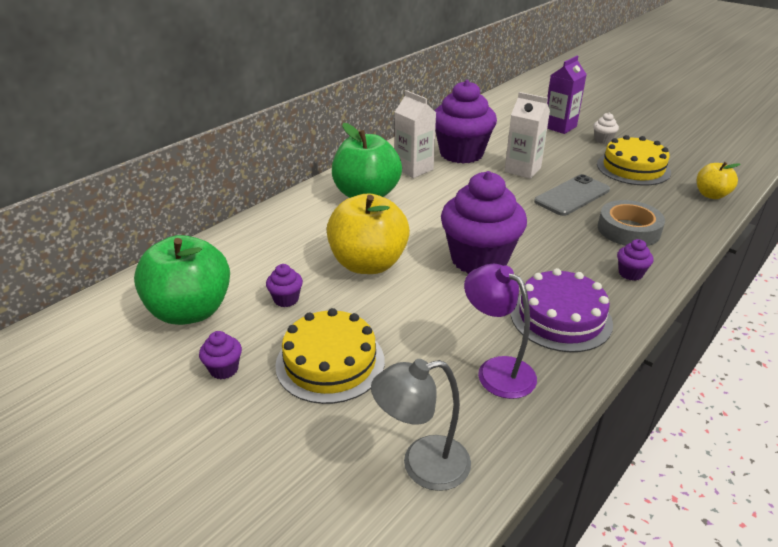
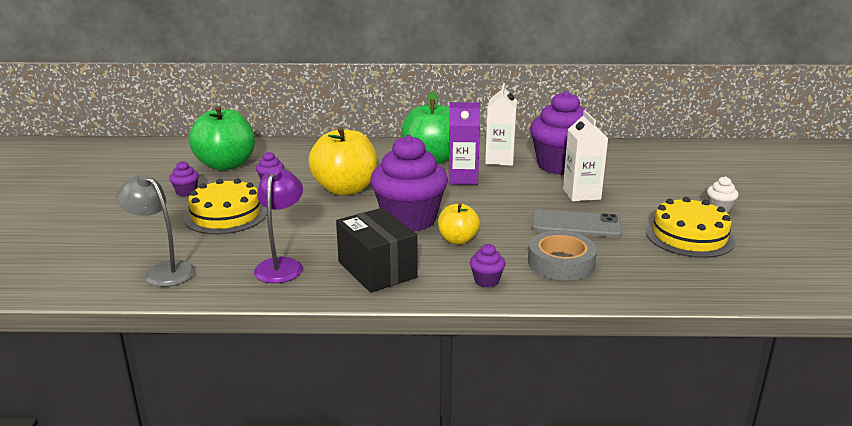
camera: 50 degrees right, 10 degrees down
(559, 127) = (702, 184): purple carton -> purple carton (463, 179)
(560, 317) = (377, 270): purple cake -> black box
(711, 195) = (714, 286): yellow apple -> yellow apple (457, 240)

